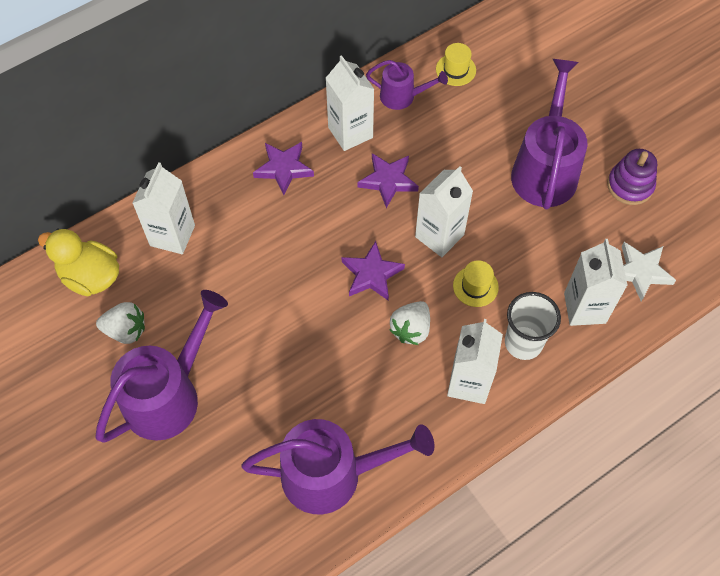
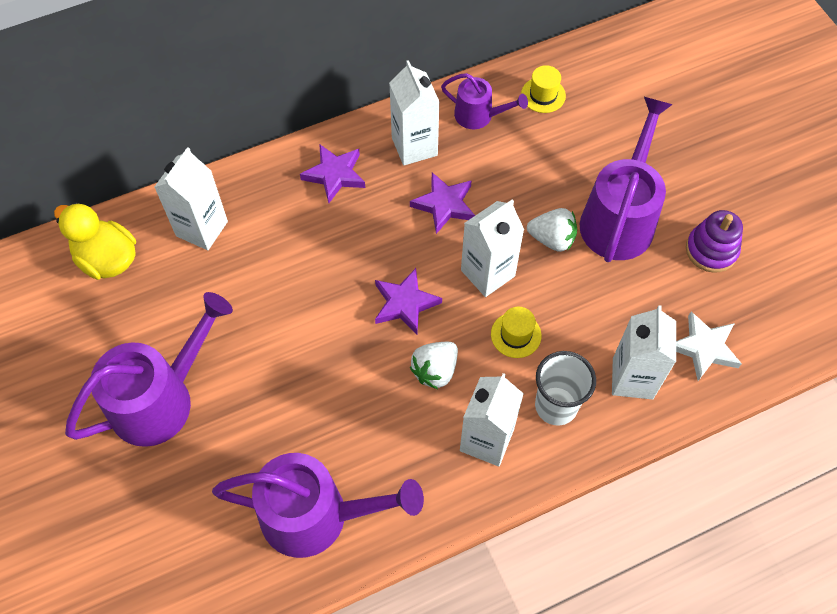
camera: 10 degrees right, 0 degrees up
(126, 330) = (131, 322): white strawberry -> white strawberry (552, 239)

